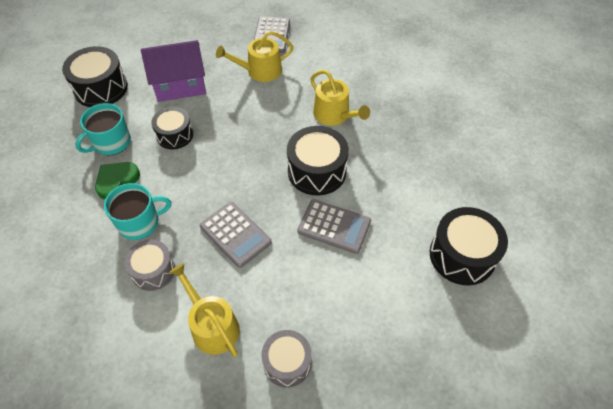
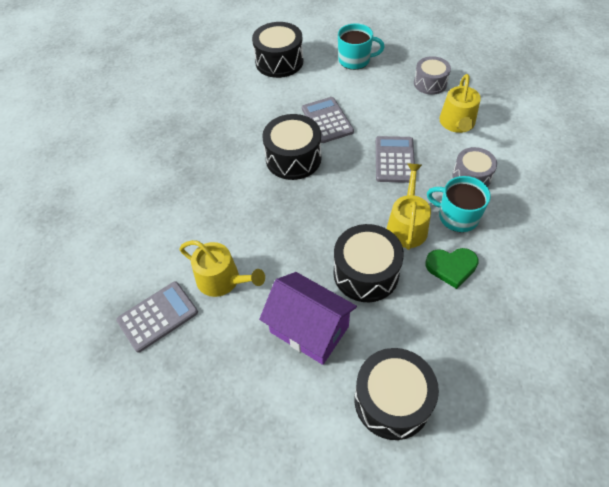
camera: 130 degrees left, 0 degrees up
(111, 142) = (429, 312): turquoise mug -> turquoise mug (355, 60)
(175, 135) = (366, 273): black drum -> black drum, size x1.54
(334, 115) = (225, 187): yellow watering can -> yellow watering can (407, 225)

